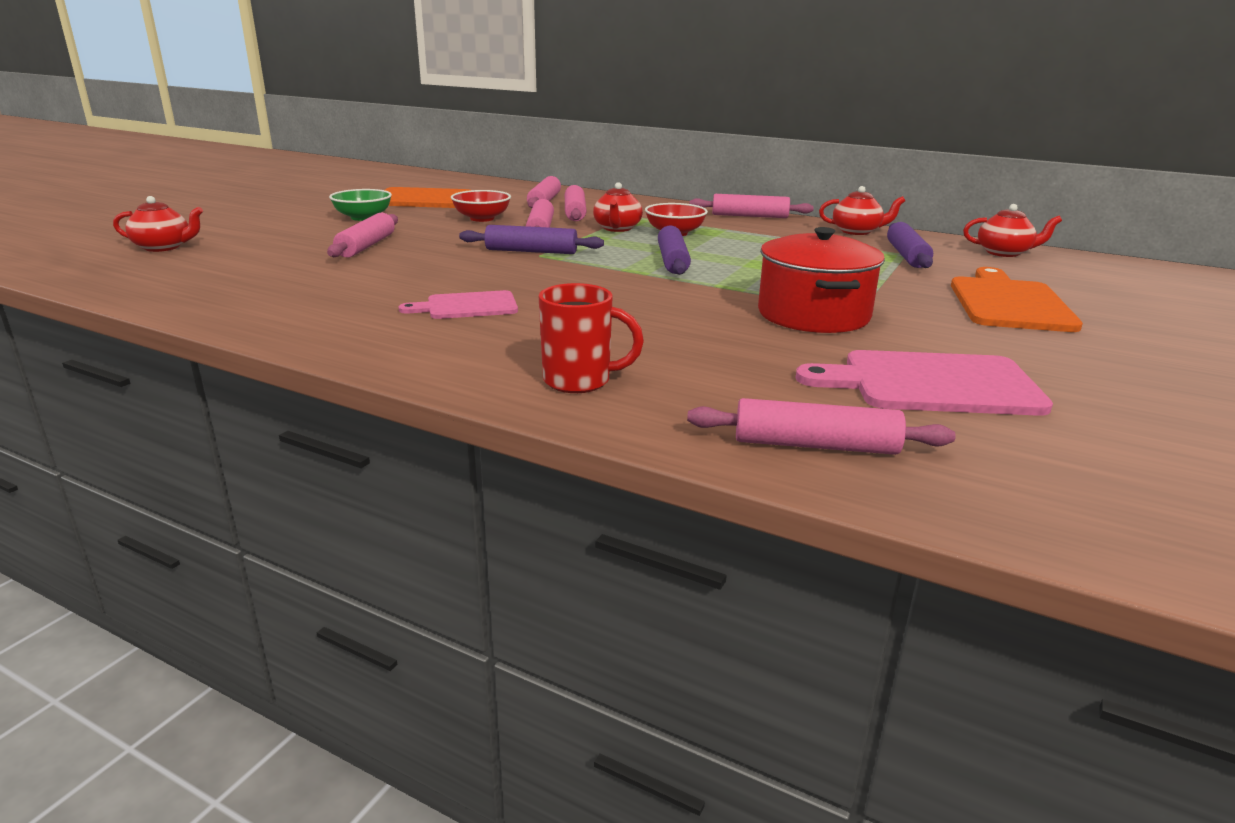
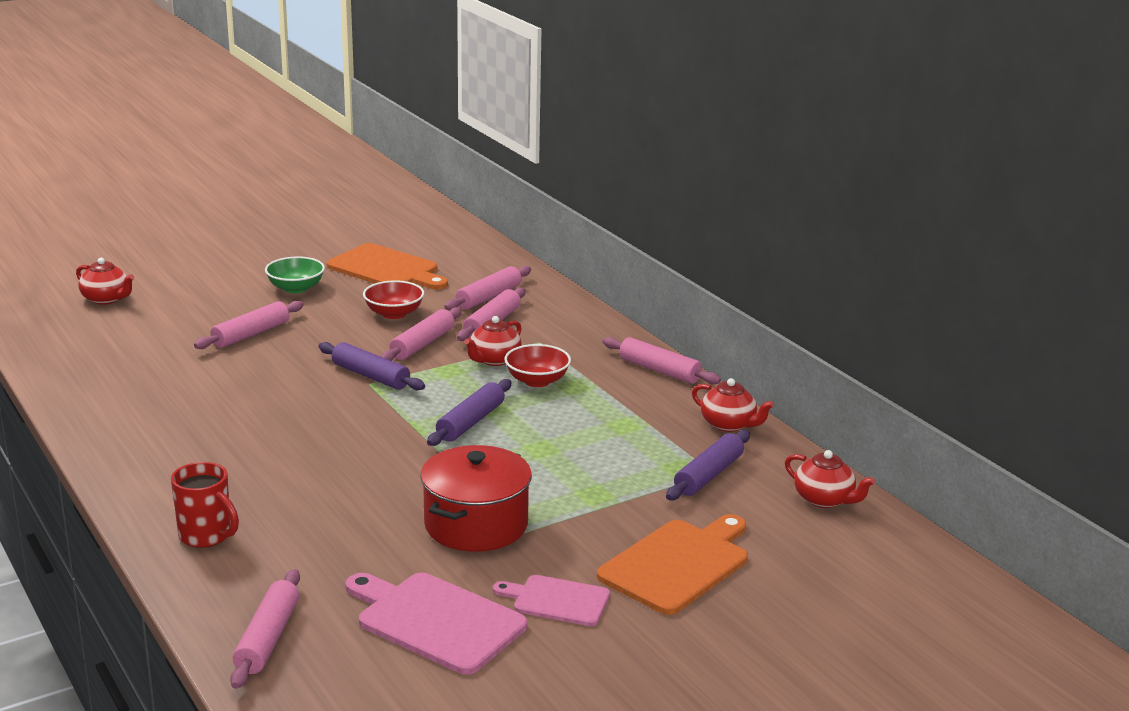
camera: 30 degrees right, 0 degrees up
(467, 306) = (233, 435): pink cutting board -> pink cutting board (557, 600)
(815, 445) = (268, 638): pink rolling pin -> pink rolling pin turned 60 degrees clockwise

